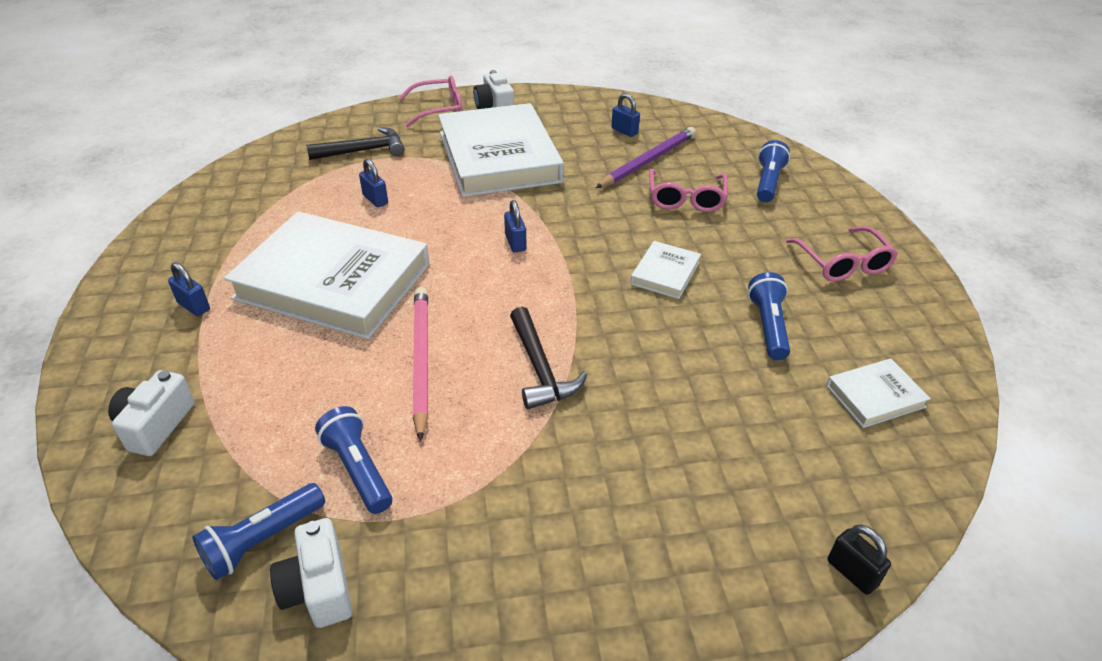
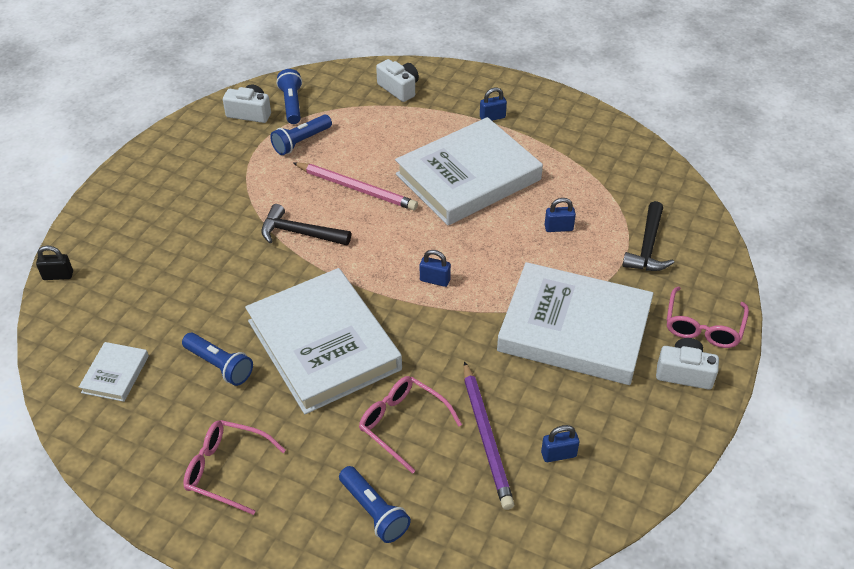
camera: 125 degrees right, 5 degrees up
(358, 469) = (301, 142): blue flashlight -> blue flashlight turned 135 degrees clockwise
(665, 273) = (324, 345): white book -> white book, size x2.35

